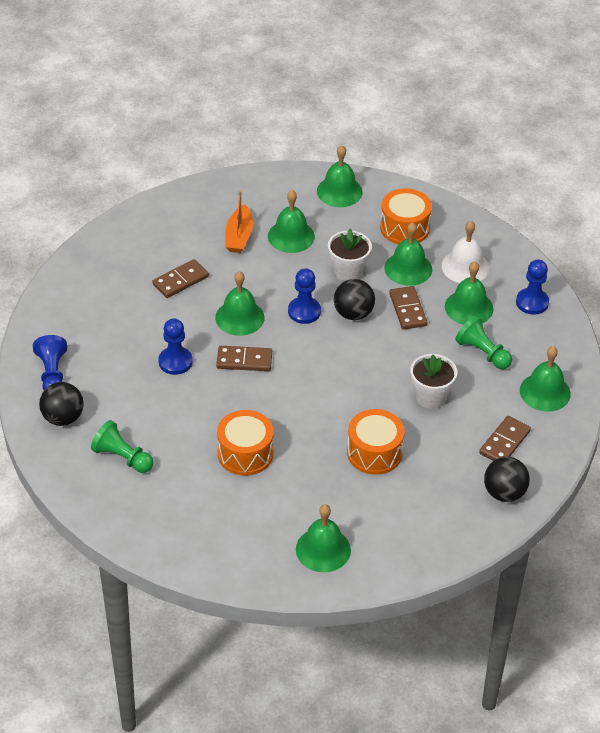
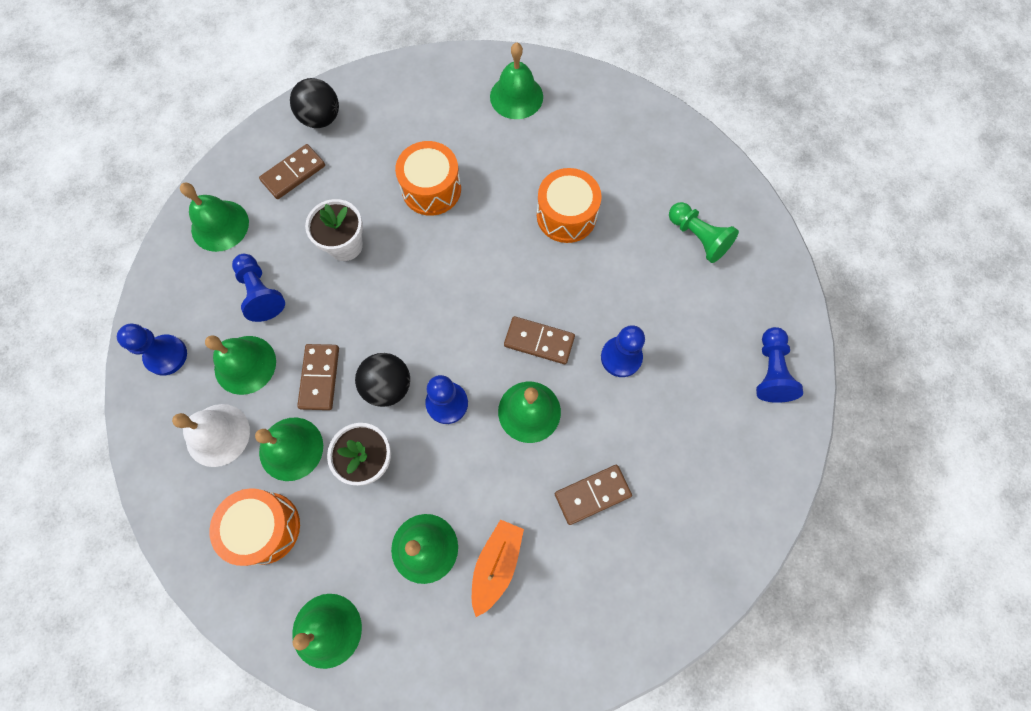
camera: 165 degrees left, 25 degrees up
(63, 418) = (760, 303): black ball -> none
(483, 352) = (261, 293): green pawn -> blue pawn

